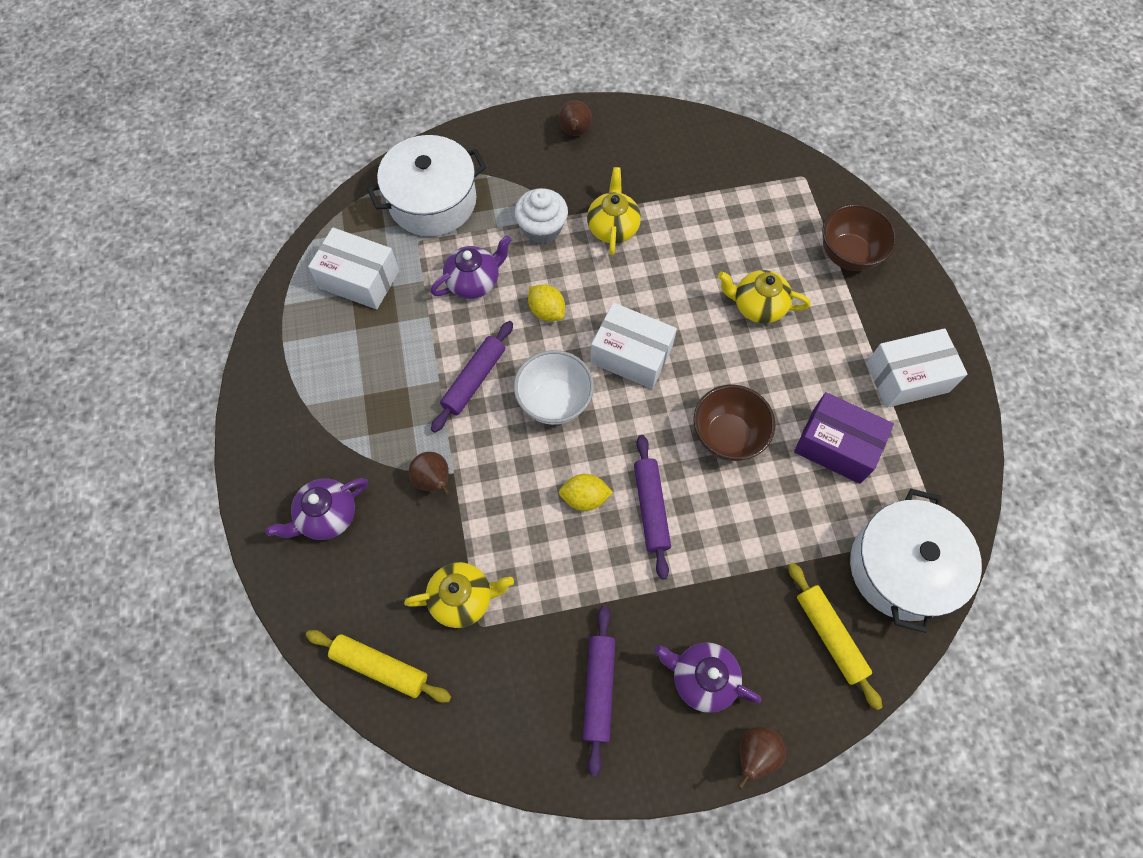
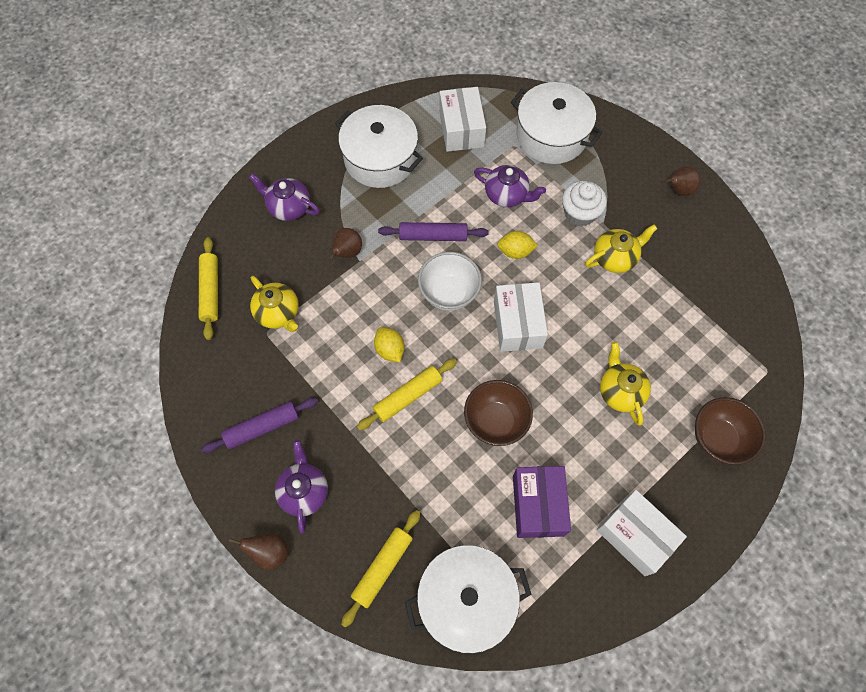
camera: 60 degrees right, 0 degrees up
(335, 381) = (380, 158): none -> white pot
(547, 311) = (515, 251): yellow lemon -> yellow lemon turned 75 degrees clockwise
(651, 508) = (408, 397): purple rolling pin -> yellow rolling pin

